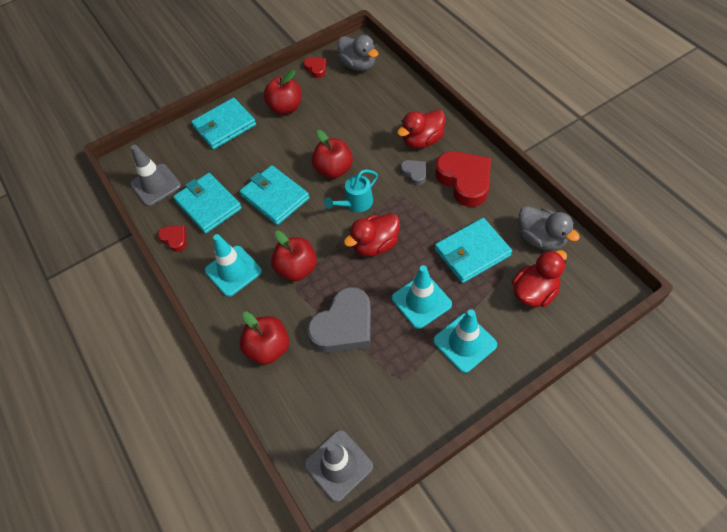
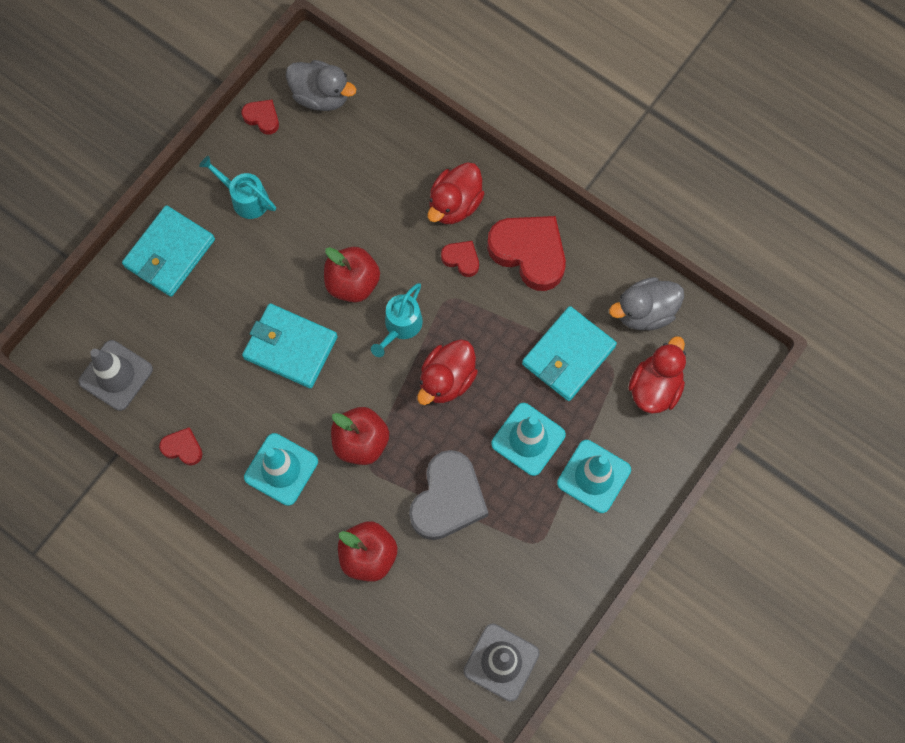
camera: 25 degrees left, 15 degrees up
(208, 205) = (205, 385): turquoise wallet -> none
(285, 107) = (245, 198): red apple -> turquoise watering can
(414, 173) = (461, 259): grey heart -> red heart
(540, 238) = (644, 312): grey duck -> grey duck turned 135 degrees clockwise

